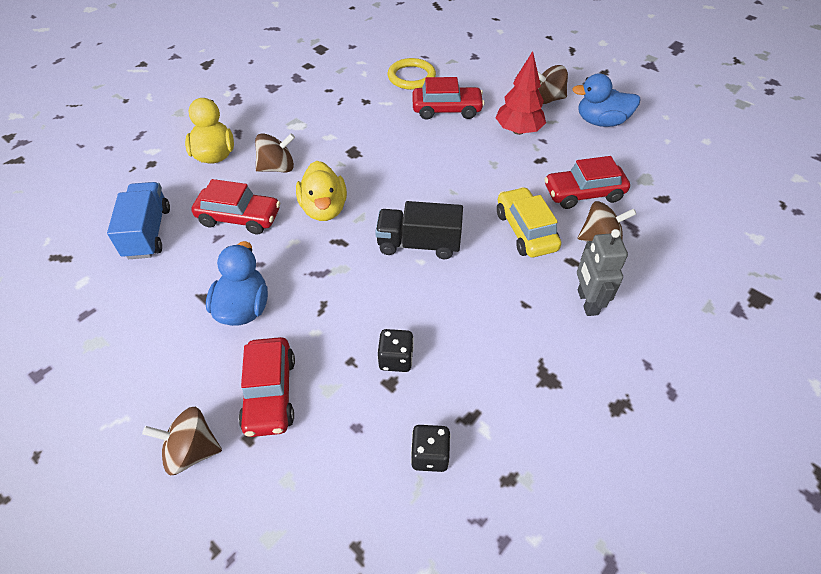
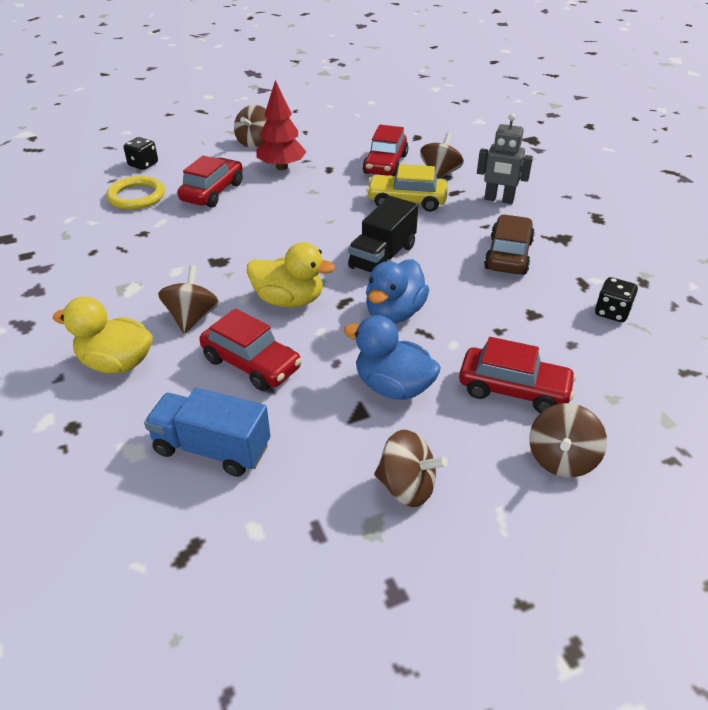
camera: 65 degrees left, 10 degrees down
(136, 351) = (407, 487): none -> brown spinning top
(239, 218) = (251, 364): red car -> red car turned 90 degrees clockwise
(396, 359) = (509, 304): black dice -> black dice (143, 164)
(481, 338) = (508, 255): none -> brown car
(601, 122) = (309, 130): blue duck -> blue duck (394, 313)

